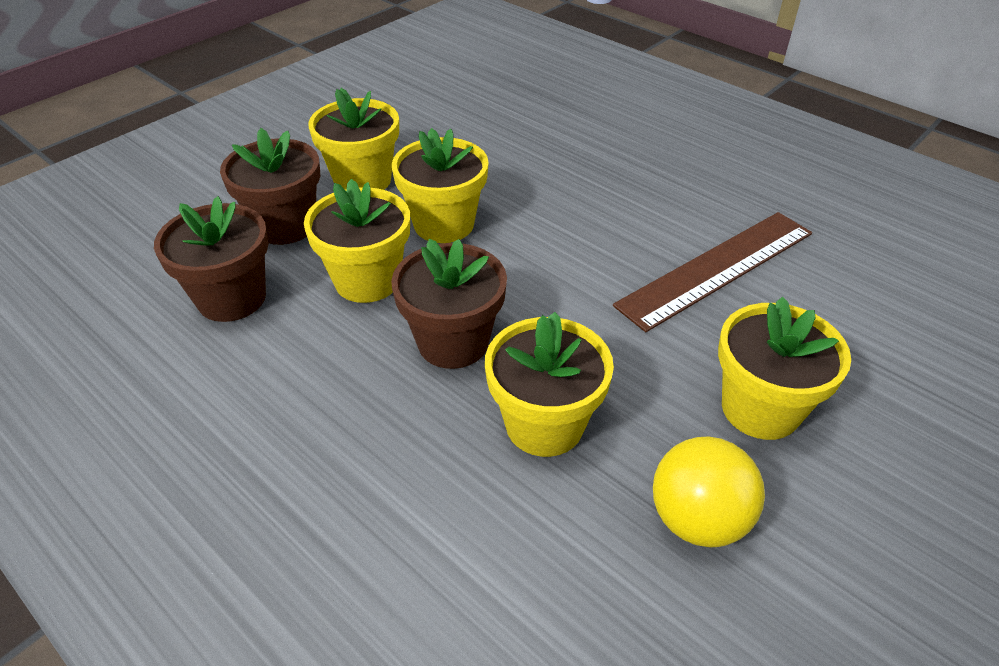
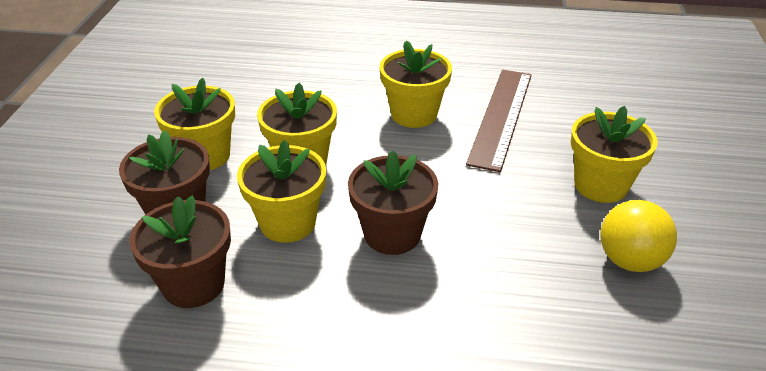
camera: 35 degrees left, 5 degrees down
(544, 424) = (500, 254): yellow flower pot -> yellow flower pot (414, 114)

